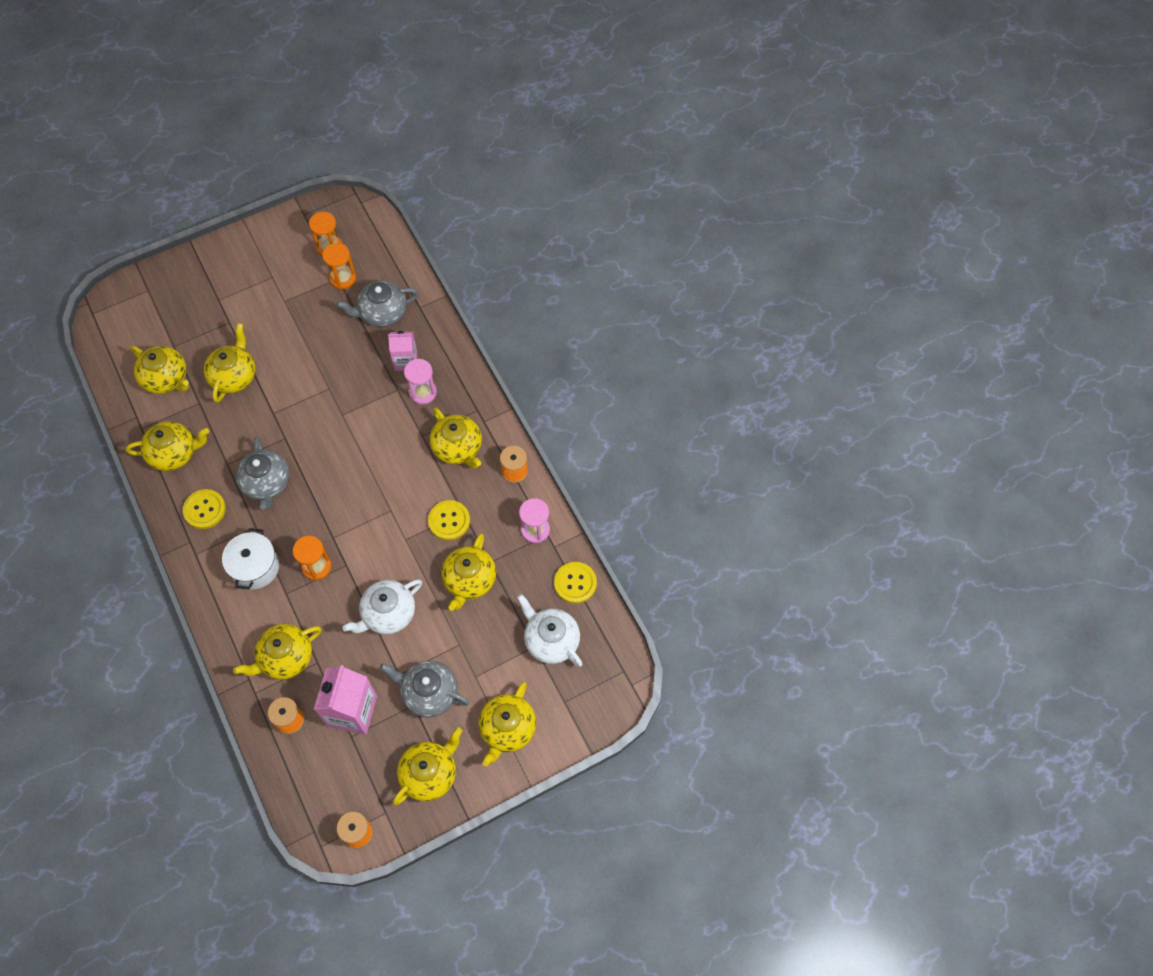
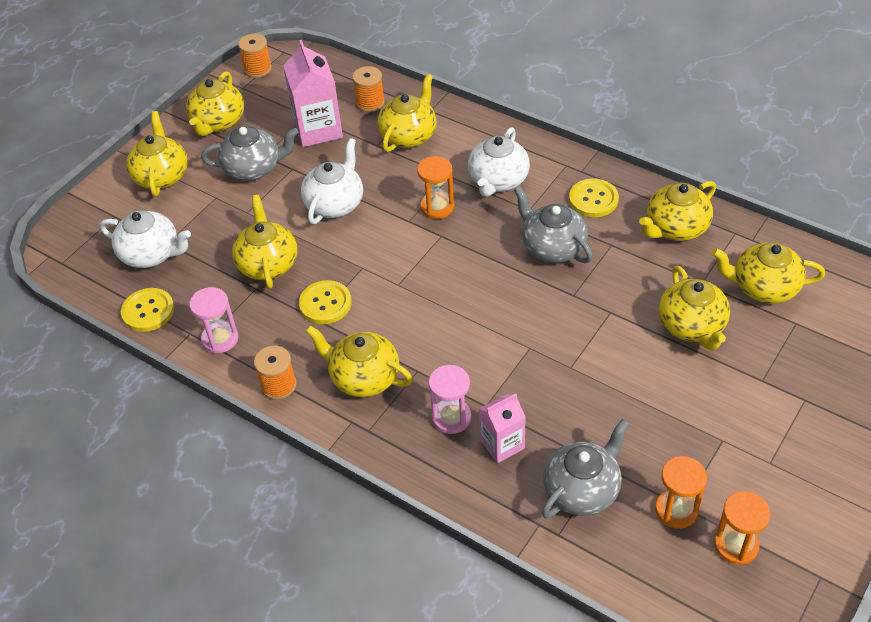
camera: 155 degrees right, 15 degrees down
(255, 567) = (498, 181): white pot -> white teapot

